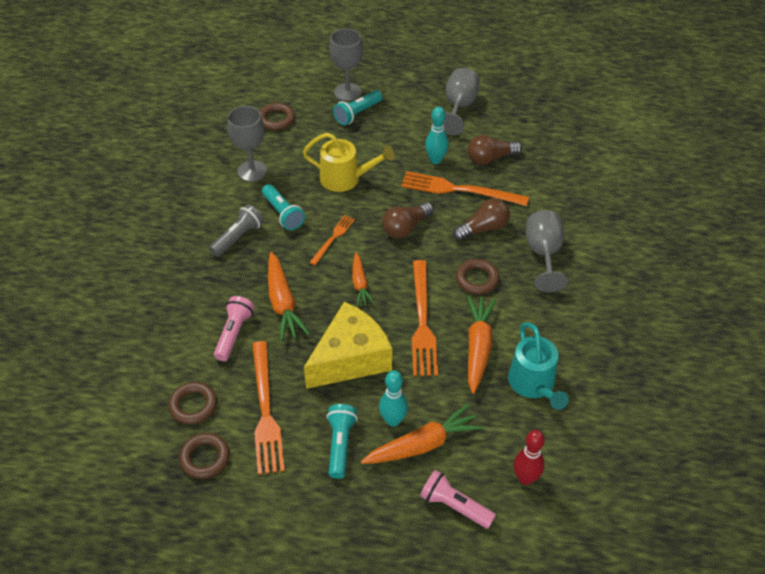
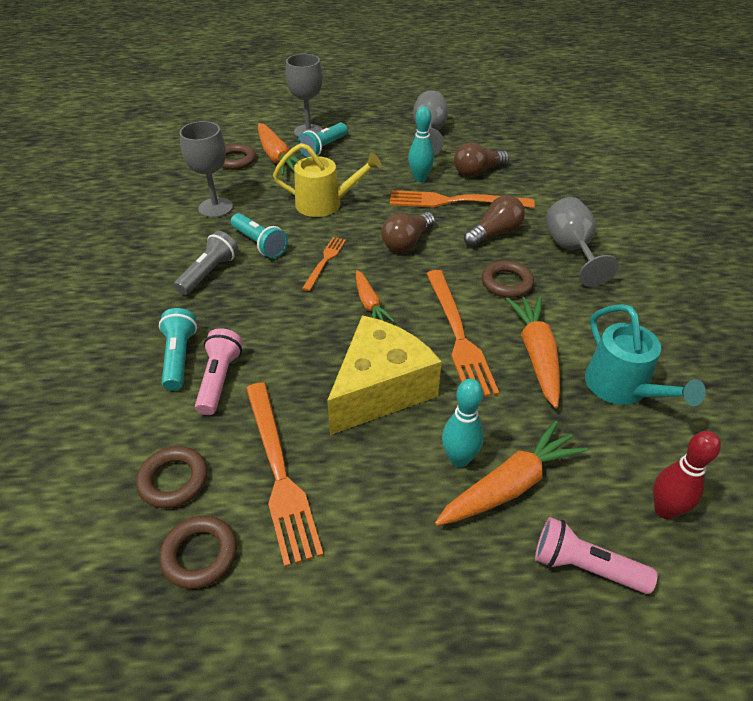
camera: 10 degrees left, 5 degrees down
(283, 303) = (277, 336): orange carrot -> orange carrot (277, 157)
(340, 445) = (396, 503): turquoise flashlight -> turquoise flashlight (179, 357)

